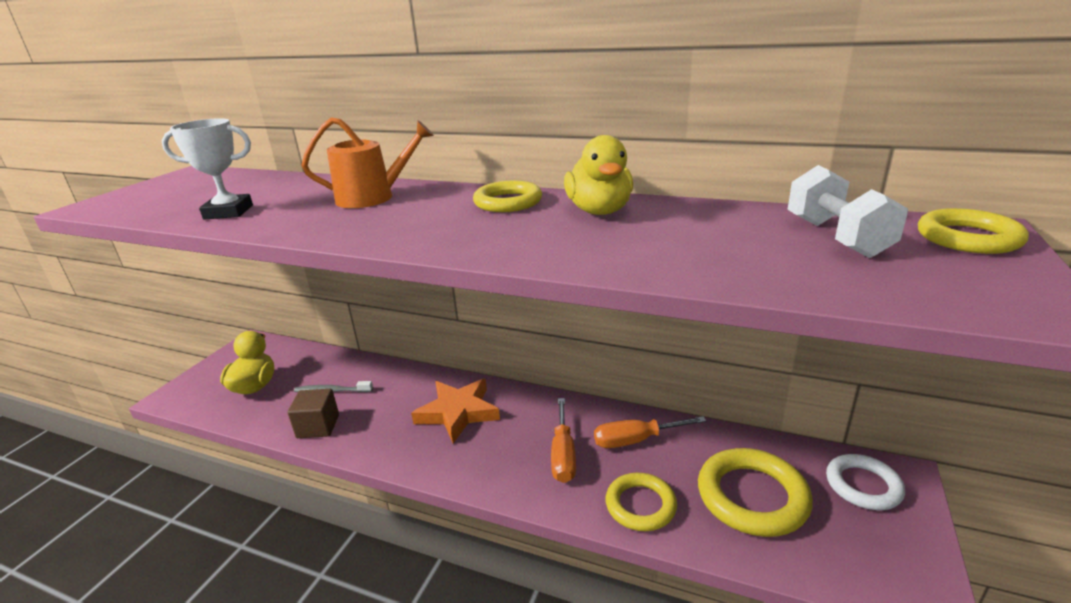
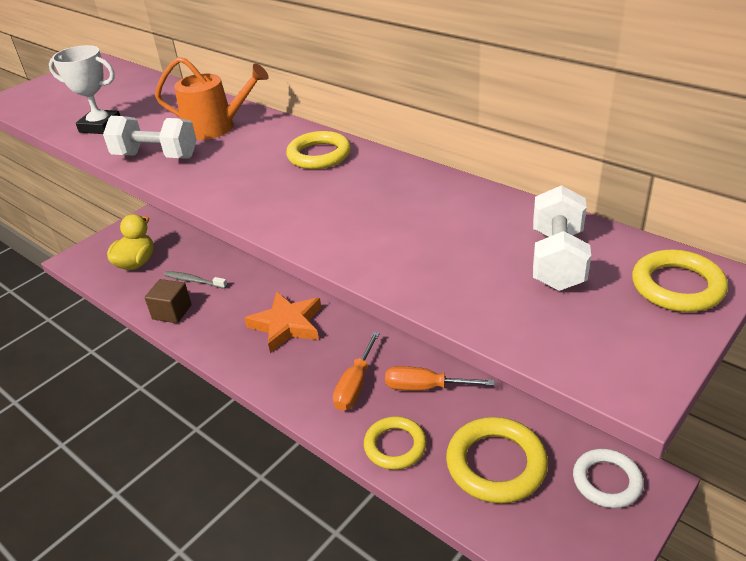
camera: 20 degrees right, 10 degrees up
(317, 225) = (156, 156): none -> white dumbbell
(599, 211) = (385, 182): yellow duck -> none

